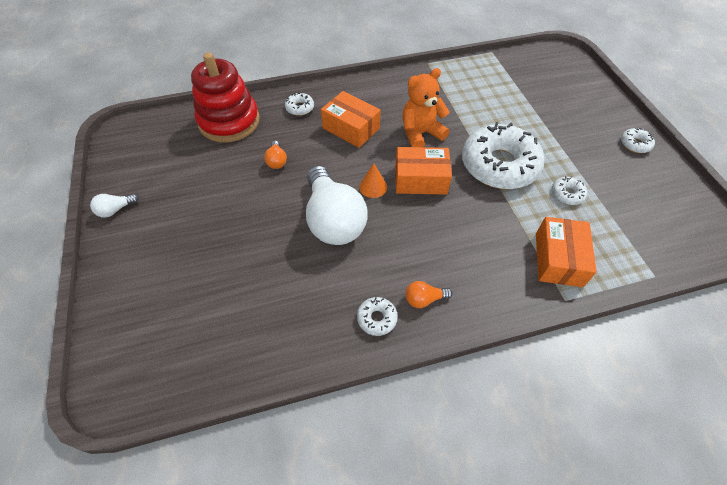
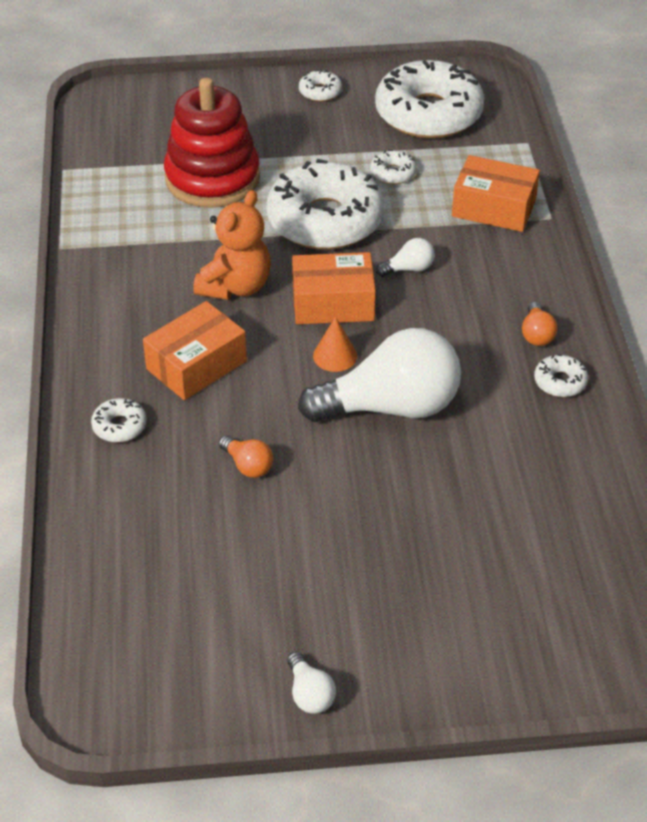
camera: 80 degrees left, 10 degrees down
(229, 121) = (122, 529): red stacking toy -> red stacking toy (212, 179)
(277, 161) = (248, 465): orange light bulb -> orange light bulb turned 45 degrees clockwise
(420, 134) = (235, 286): orange teddy bear -> orange teddy bear turned 135 degrees counterclockwise
(420, 179) = (333, 303): orange box -> orange box turned 75 degrees clockwise
(468, 214) = (408, 269): none -> white light bulb
(650, 207) = (428, 114): none -> white donut

